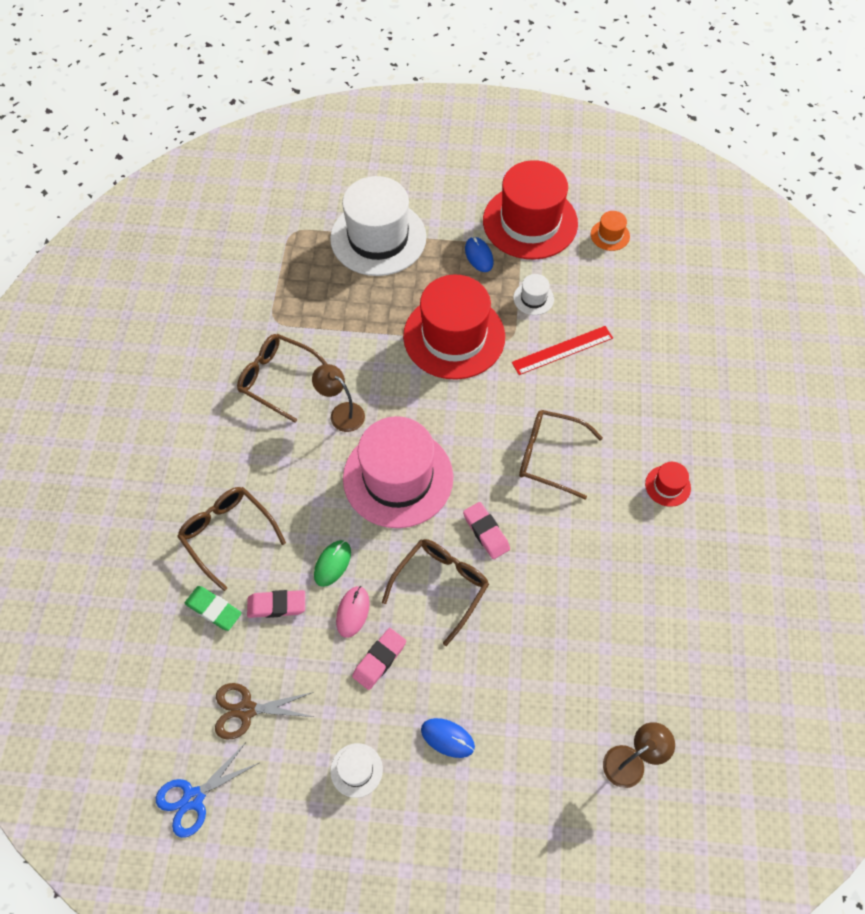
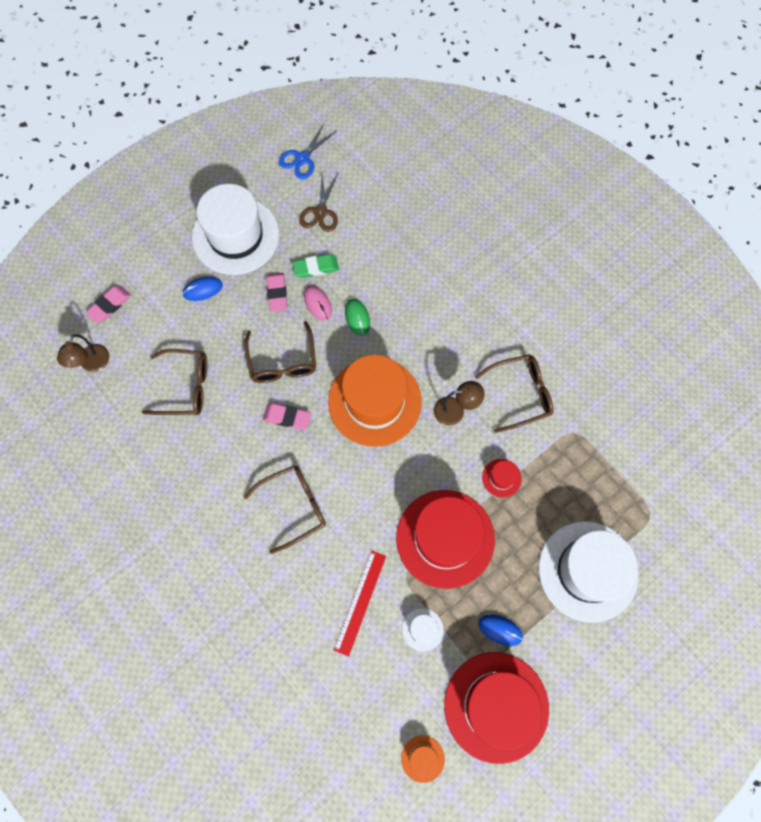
camera: 135 degrees right, 10 degrees up
(193, 798) = (302, 158): blue scissors -> blue scissors turned 150 degrees counterclockwise
(214, 609) = (393, 238): green eraser -> green eraser (316, 267)
(227, 534) = (434, 279): brown glasses -> brown glasses (185, 387)
(246, 710) = (320, 212): brown scissors -> brown scissors turned 150 degrees clockwise
(277, 605) = (362, 270): pink eraser -> pink eraser (109, 305)
(356, 770) = (235, 236): white hat -> white hat, size x2.44
(398, 477) = (374, 401): pink hat -> orange hat
(667, 486) = (198, 558): red hat -> red hat (501, 478)

